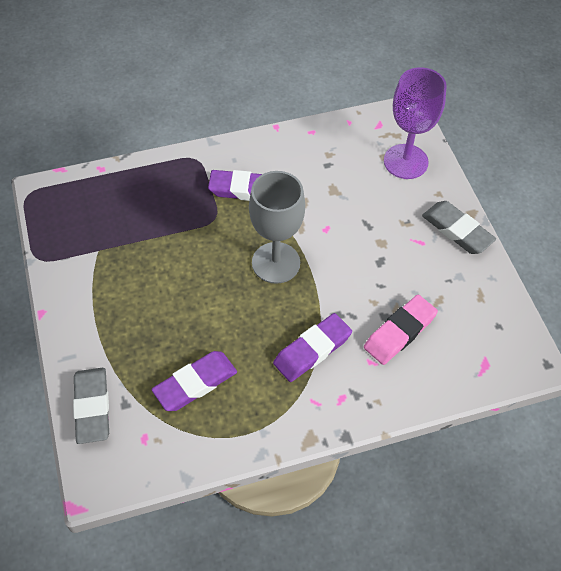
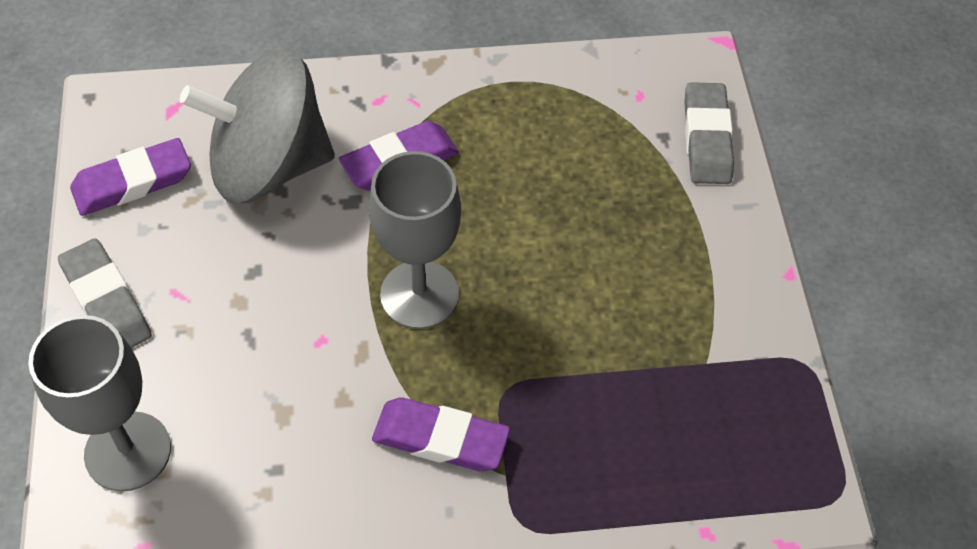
camera: 170 degrees left, 0 degrees up
(195, 383) = (568, 145): purple eraser -> purple eraser (132, 182)
(399, 332) = (269, 165): pink eraser -> grey spinning top
(405, 161) = (128, 451): purple goblet -> grey goblet

